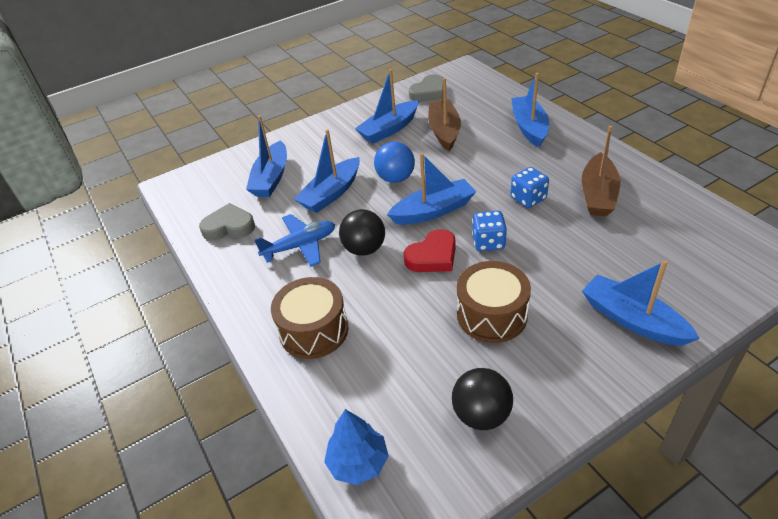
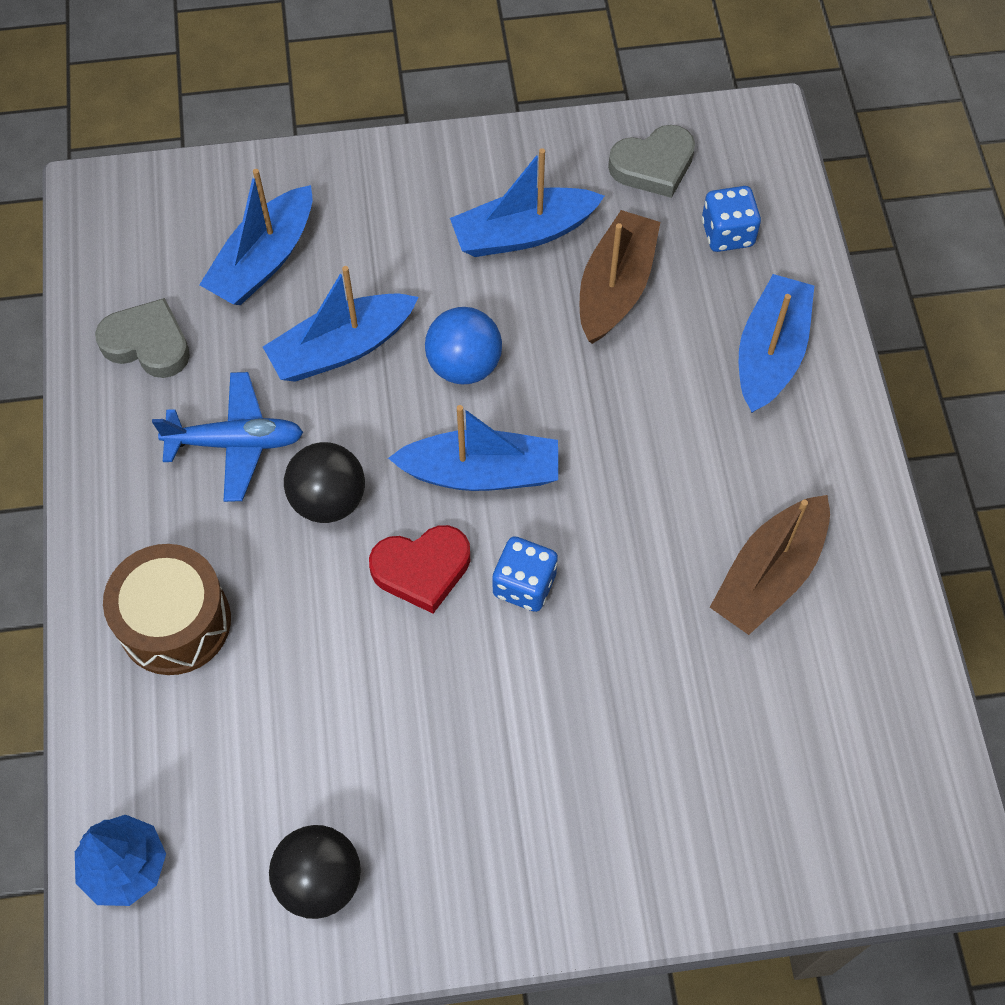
camera: 20 degrees right, 20 degrees up
(491, 315) = (439, 726): brown drum -> none
(528, 198) = (649, 524): blue dice -> blue dice (727, 233)
(632, 320) = (633, 842): blue boat -> none

